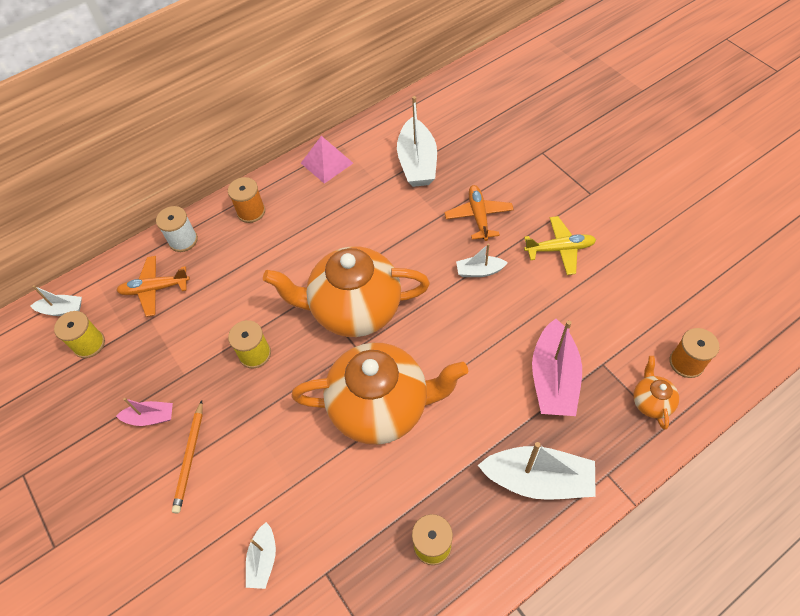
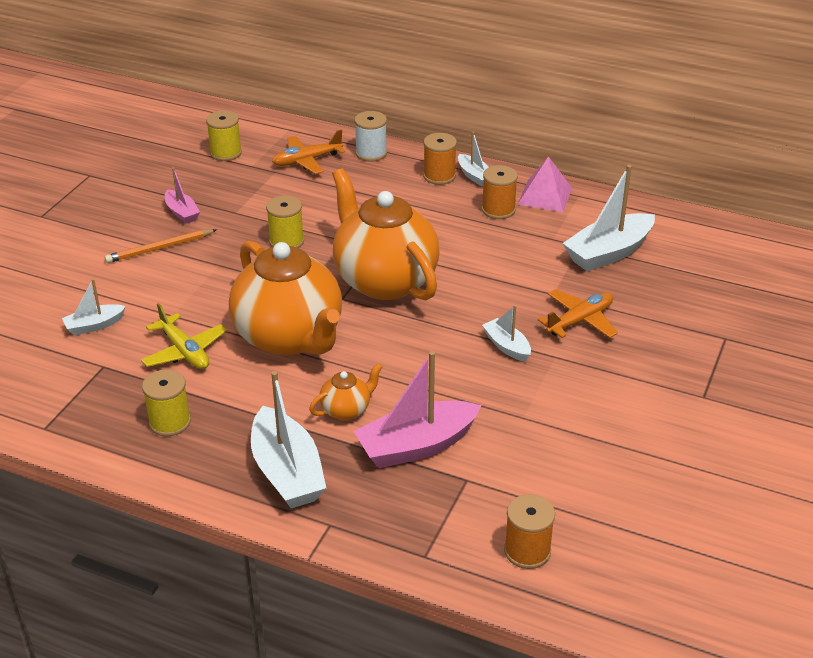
camera: 55 degrees right, 20 degrees down
(62, 310) = (247, 126): white boat -> white boat (474, 176)
(155, 289) = (307, 161): orange plane -> orange plane turned 75 degrees counterclockwise
(322, 197) = (498, 210): none -> orange spool
(559, 249) = (594, 397): yellow plane -> yellow plane (184, 351)
(651, 402) = (448, 534): orange teapot -> orange teapot (346, 410)

